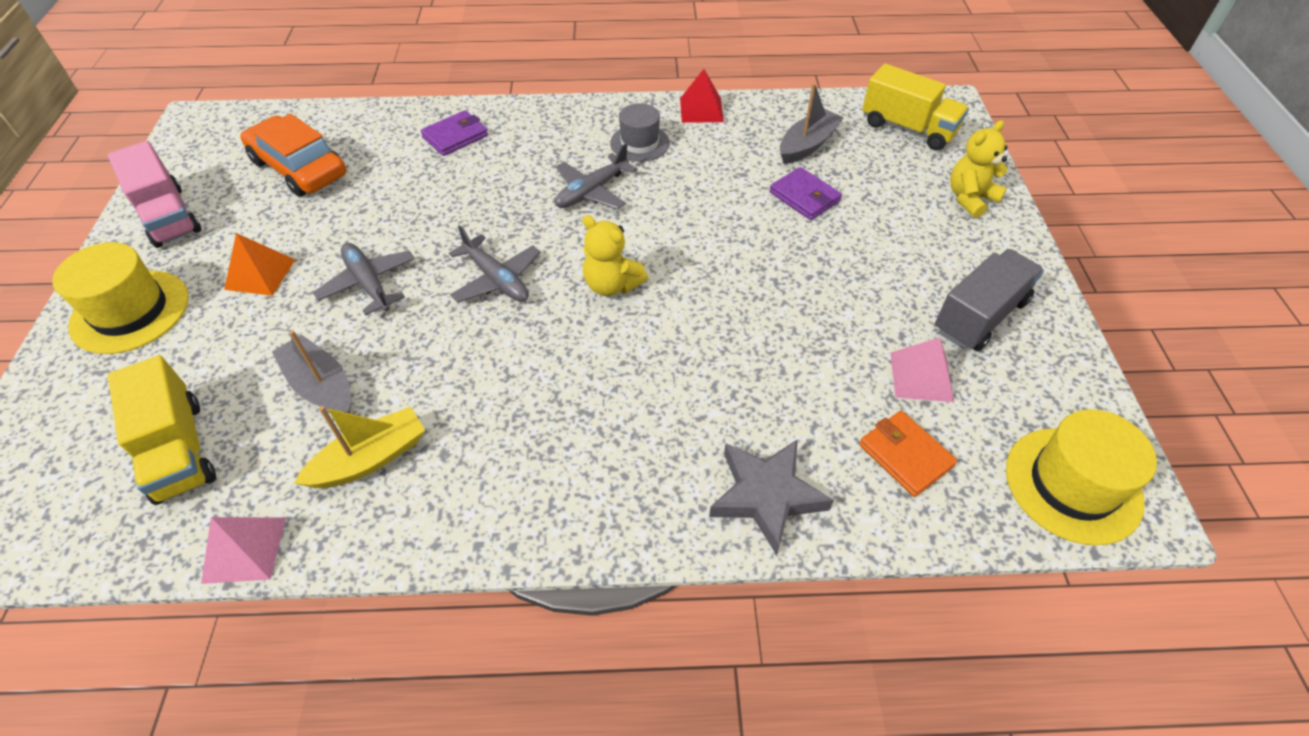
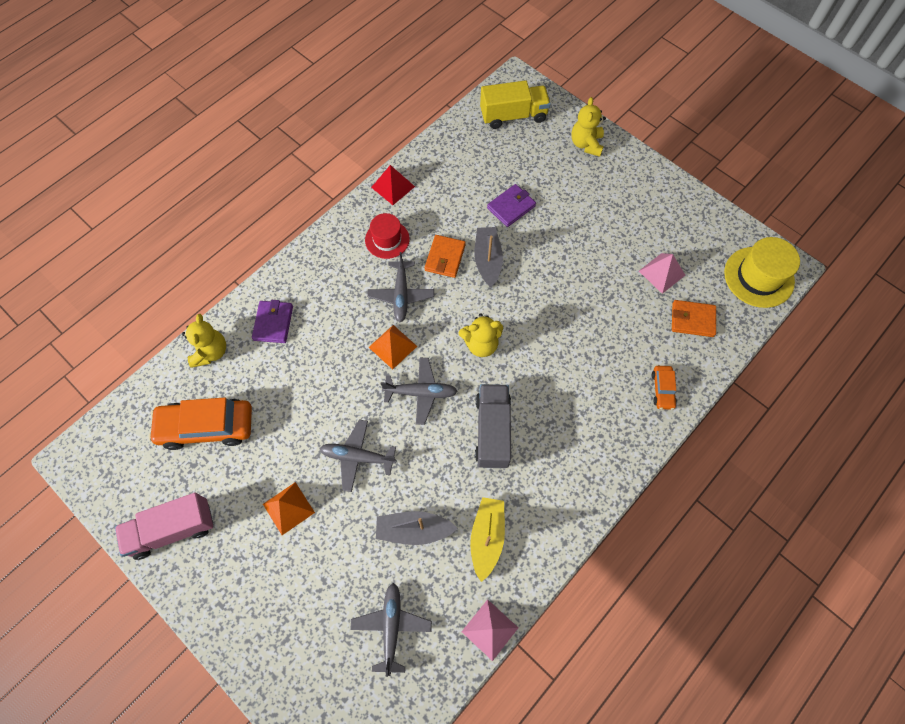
camera: 45 degrees left, 15 degrees up
(130, 311) = (247, 597): yellow hat -> none
(168, 216) = (172, 529): pink truck -> pink truck turned 150 degrees clockwise
(179, 449) = (391, 626): yellow truck -> grey plane
(381, 122) = (211, 352): none -> yellow teddy bear
(526, 224) = (393, 346): none -> orange pyramid
(639, 143) = (387, 239): grey hat -> red hat
(675, 192) = (445, 258): none -> orange wallet
(766, 495) = (662, 389): grey star -> orange car
(804, 197) = (511, 207): purple wallet -> purple wallet turned 45 degrees counterclockwise
(807, 145) = (476, 168): grey boat -> grey boat (487, 260)
(980, 316) = (654, 217): grey truck -> grey truck (492, 431)

